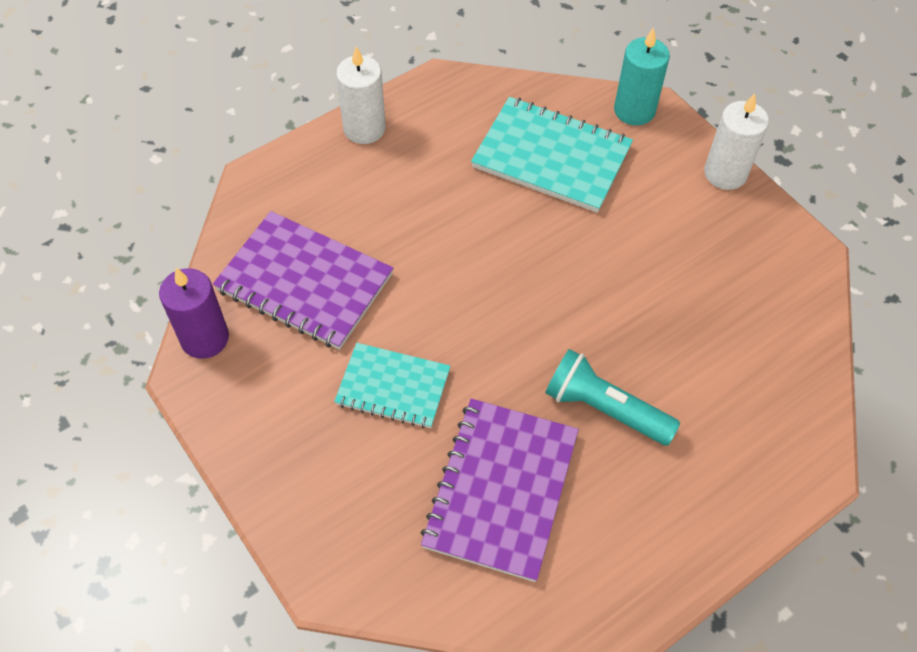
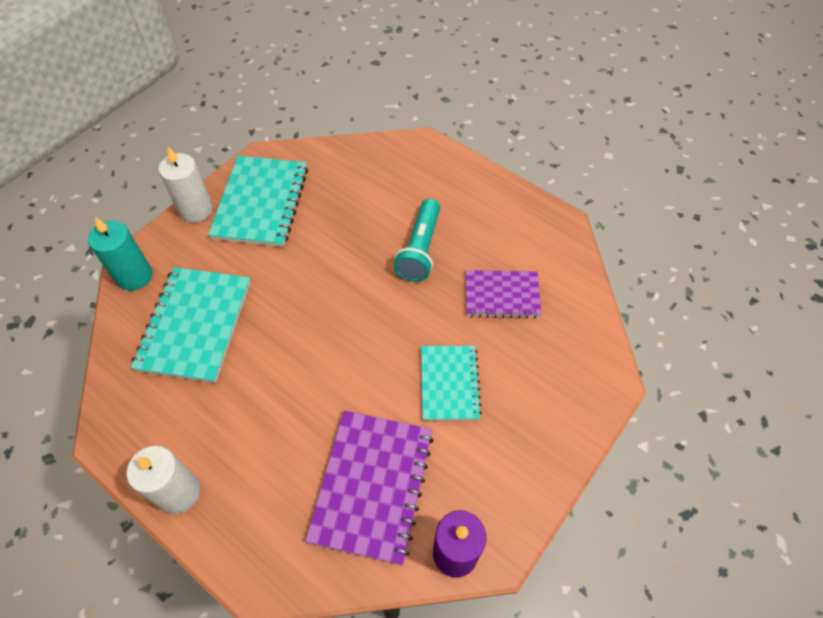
camera: 105 degrees left, 0 degrees up
(501, 489) = (502, 295): purple notebook -> purple notebook, size x0.64
(725, 241) = (261, 203): none -> turquoise notebook

